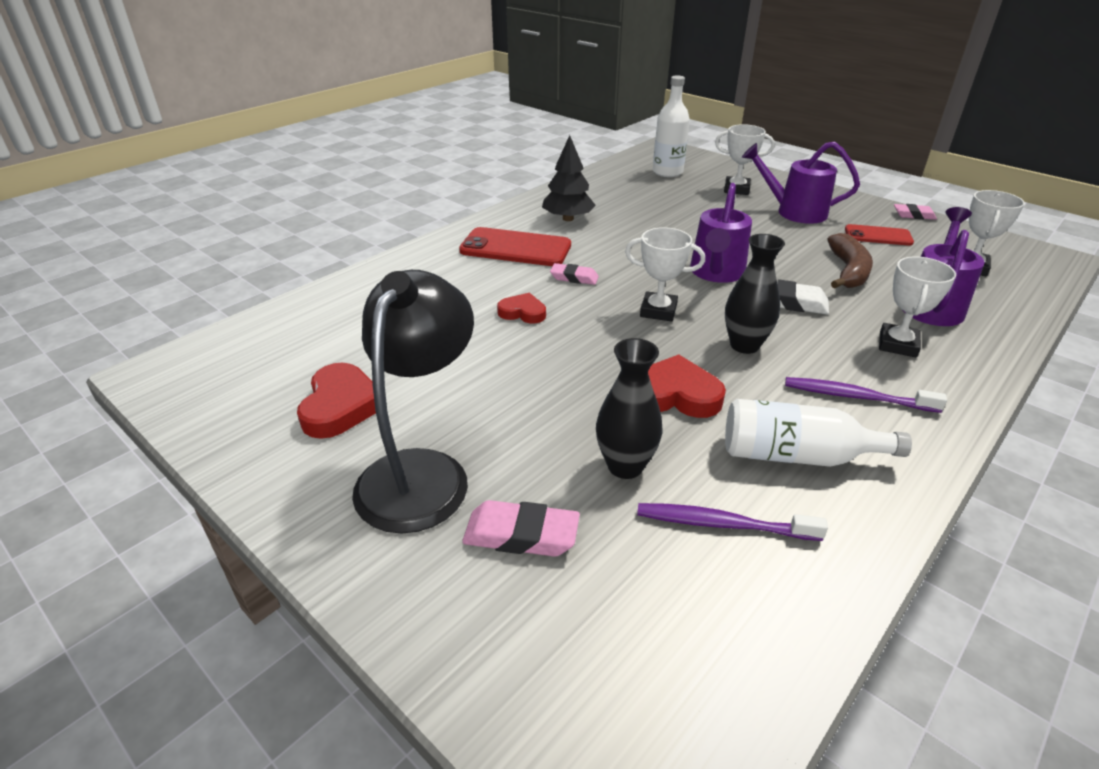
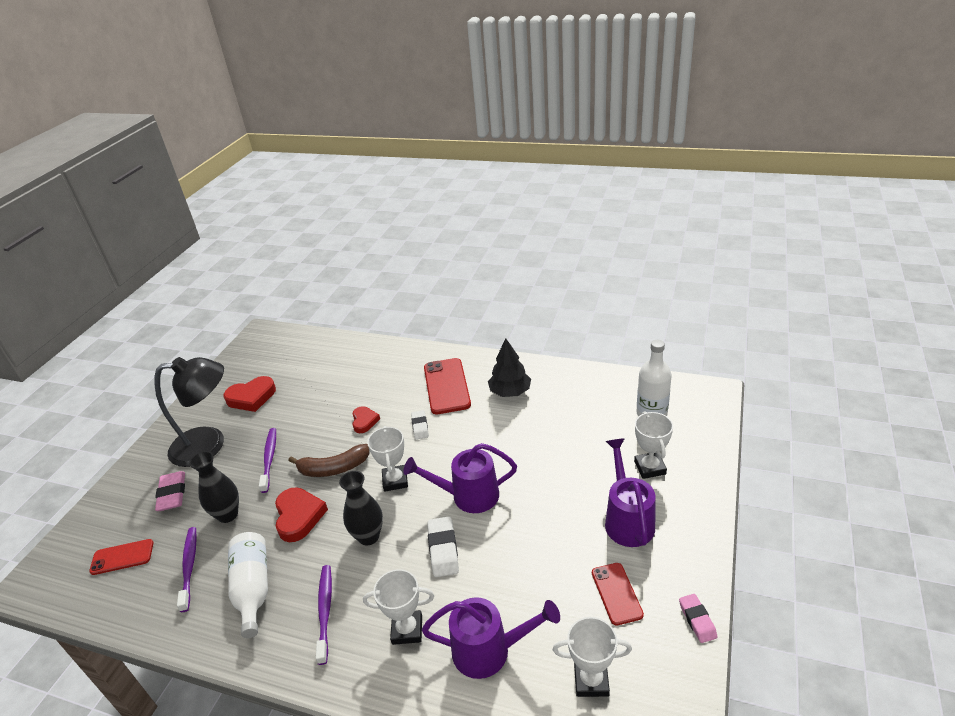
camera: 70 degrees right, 0 degrees up
(526, 406) = (269, 459): none -> purple toothbrush
(574, 278) = (420, 427): pink eraser -> white eraser
(652, 626) = (122, 557): none -> red phone
(848, 271) = (521, 580): brown banana -> brown banana (334, 468)

